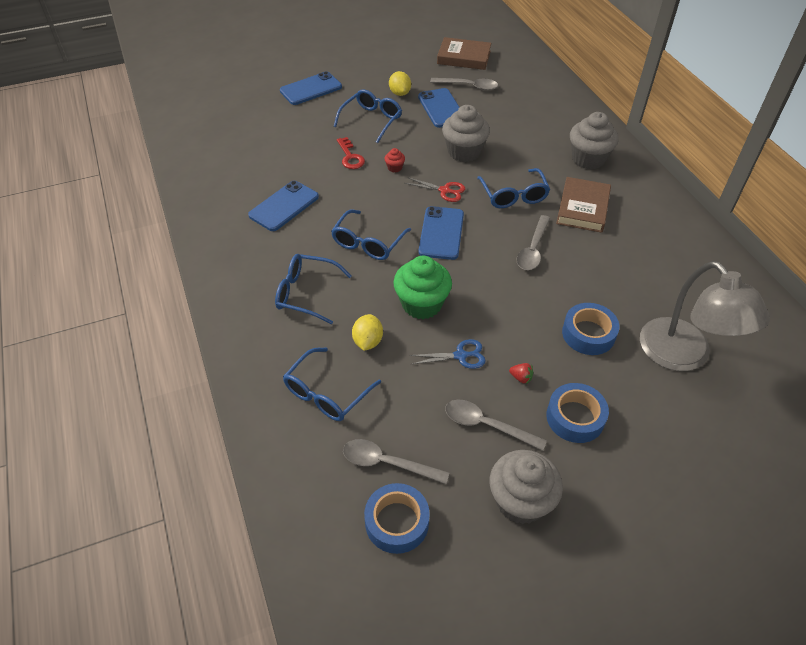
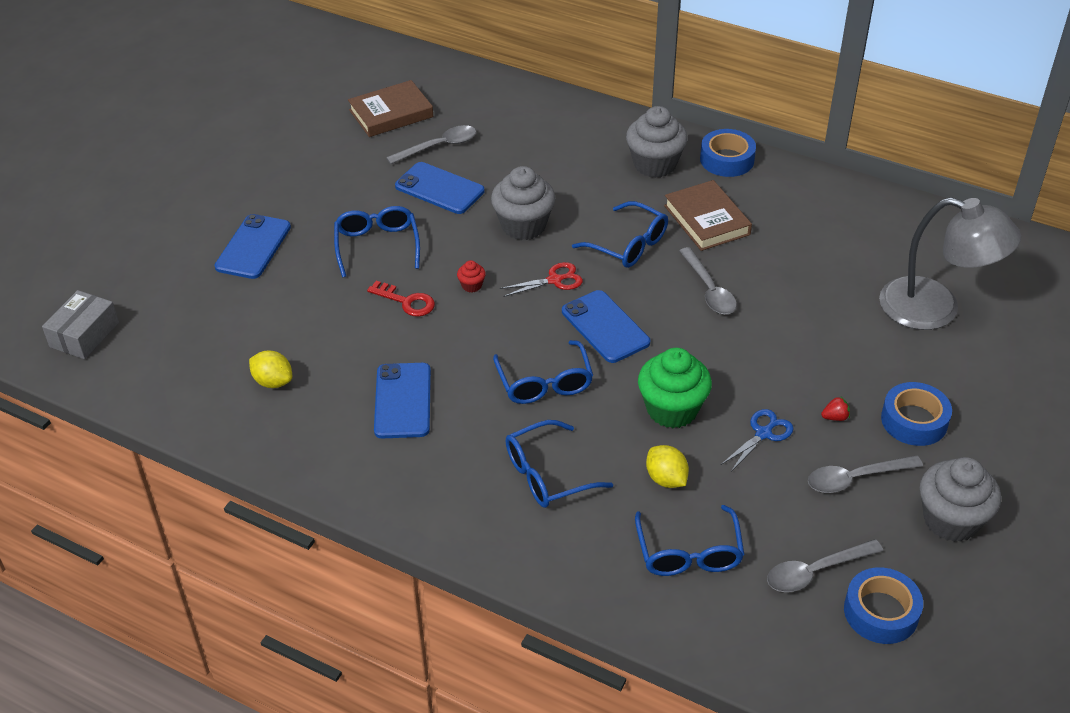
camera: 40 degrees left, 5 degrees down
(187, 89) = (84, 334): none -> grey box
(400, 93) = (369, 195): yellow lemon -> yellow lemon (273, 381)
(588, 334) = (844, 340): blue tape -> blue tape (727, 159)

